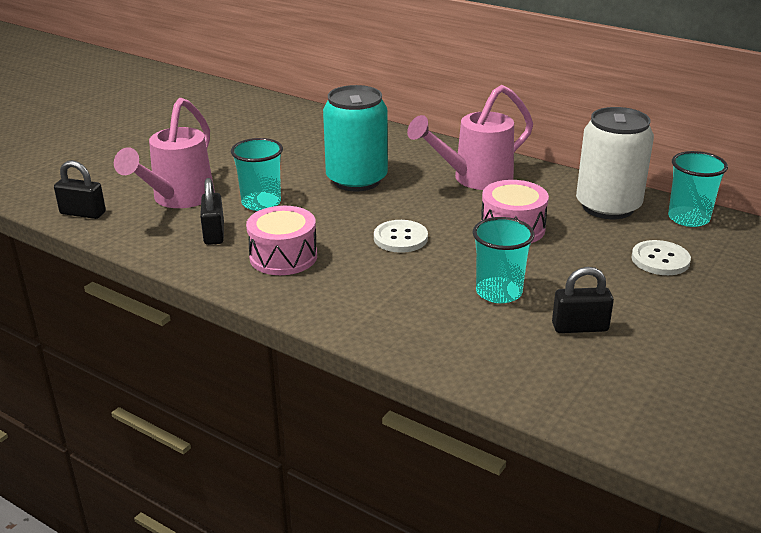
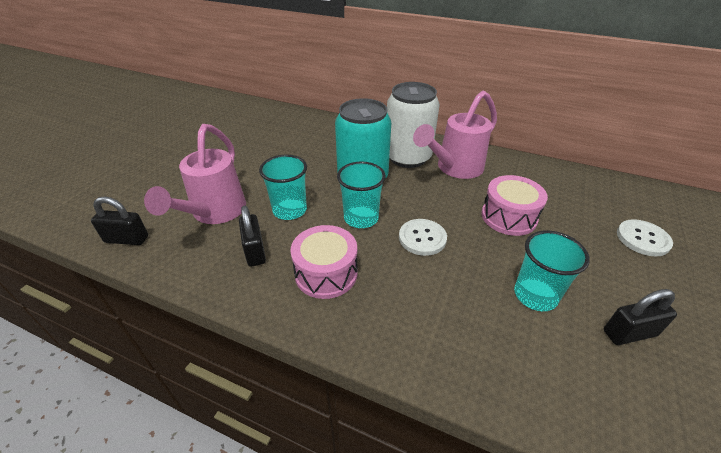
camera: 10 degrees left, 10 degrees up
(608, 206) = (569, 186): white can -> white can (408, 157)
(688, 218) = (634, 192): turquoise cup -> turquoise cup (361, 218)

